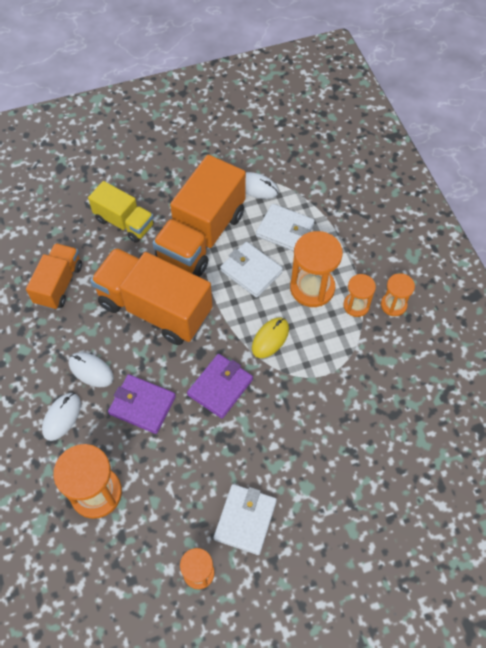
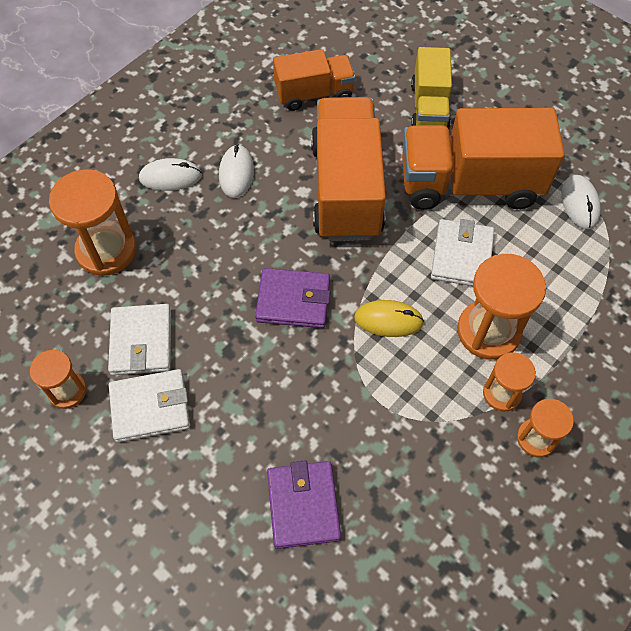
camera: 60 degrees right, 0 degrees up
(142, 405) = (226, 238): purple wallet -> purple wallet (303, 505)
(285, 230) = (545, 262): white wallet -> white wallet (141, 342)

